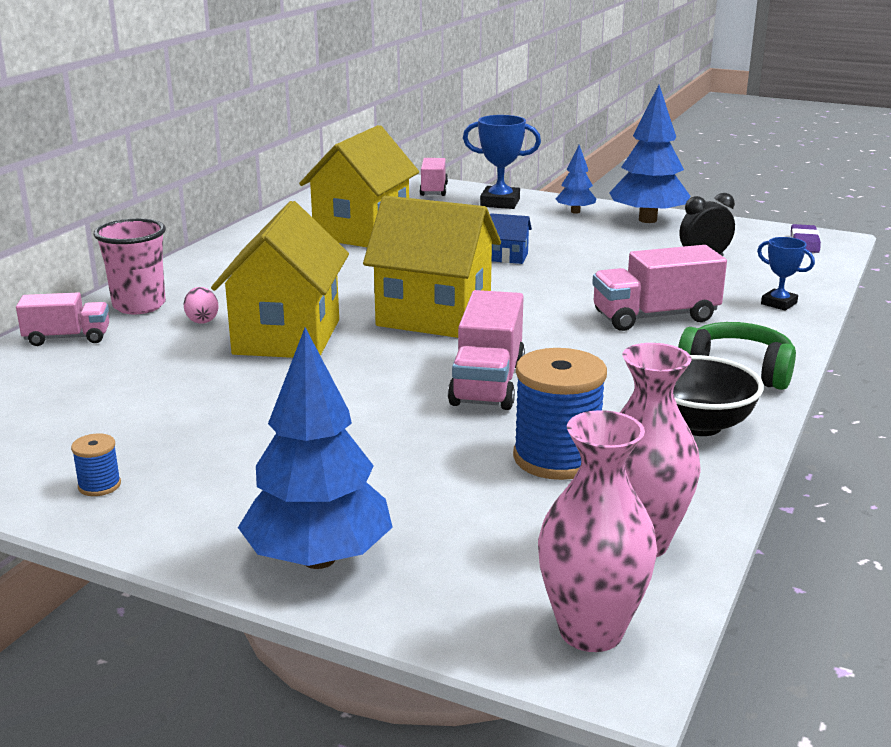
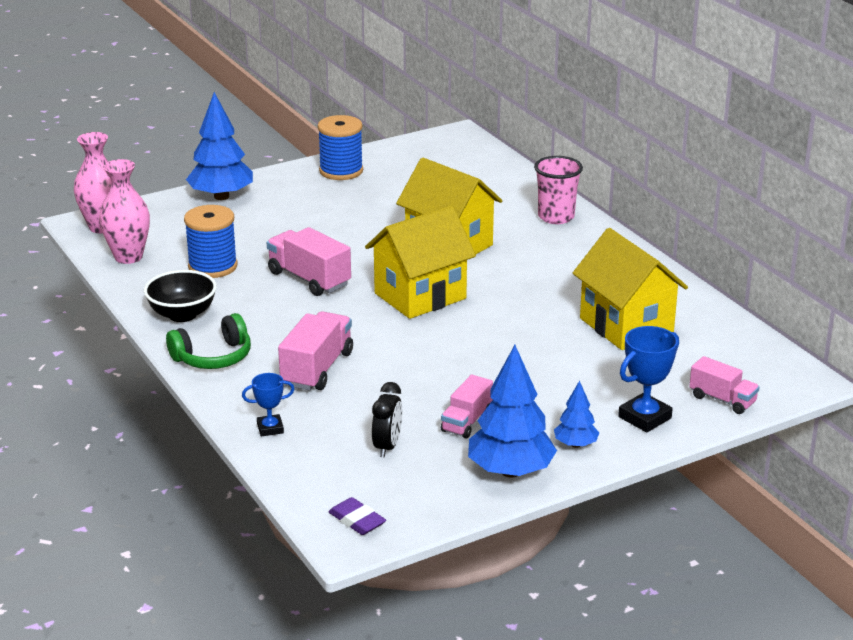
camera: 125 degrees right, 5 degrees up
(67, 338) = (526, 190): pink truck -> pink truck (466, 422)
(99, 485) = (341, 171): blue spool -> blue spool, size x2.19
(202, 320) = (507, 229): pink egg -> none
(508, 257) = (496, 363): blue house -> none

